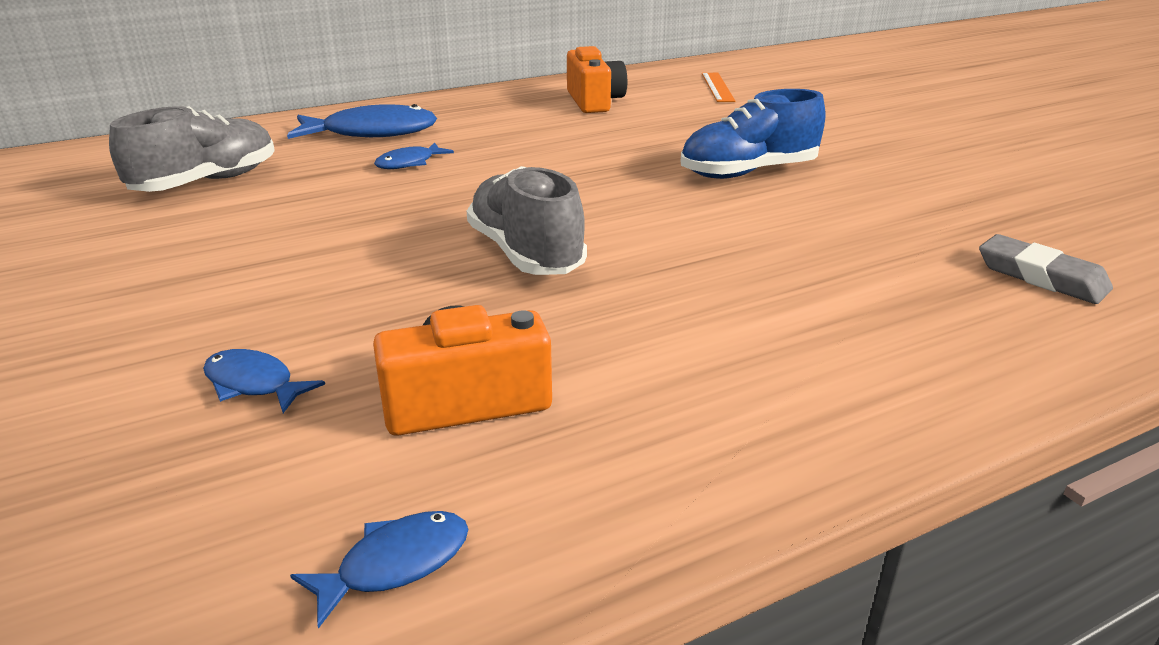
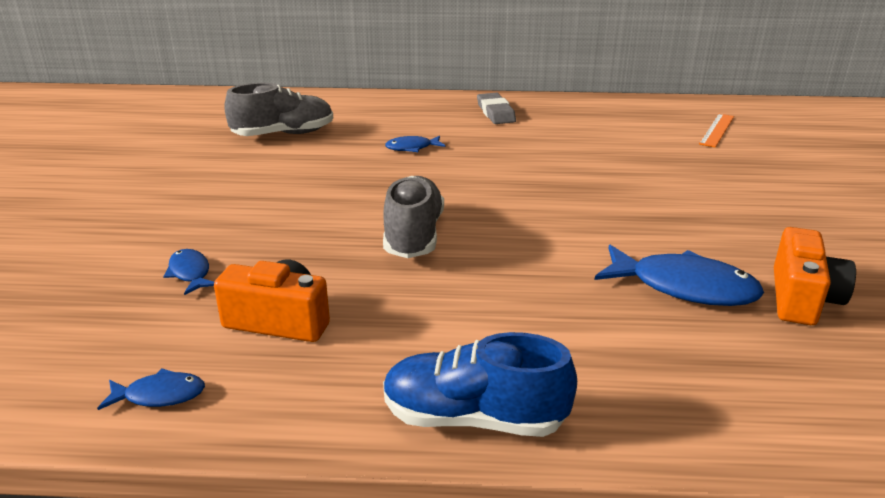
camera: 30 degrees right, 0 degrees up
(372, 133) = (412, 118): blue fish -> blue fish (684, 287)
(594, 101) = (596, 123): orange camera -> orange camera (802, 298)
(748, 172) = (646, 214): blue shoe -> blue shoe (474, 418)
(1041, 276) = (783, 372): grey eraser -> grey eraser (495, 113)

